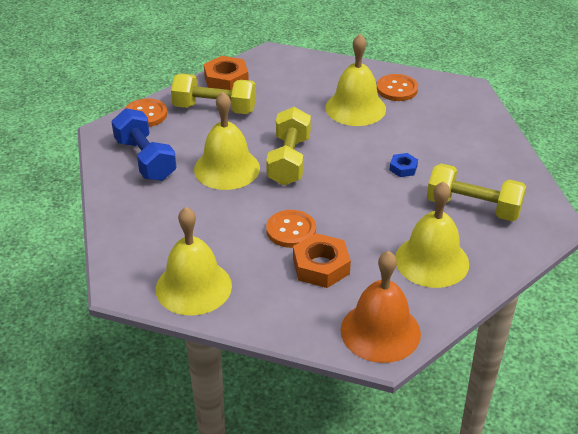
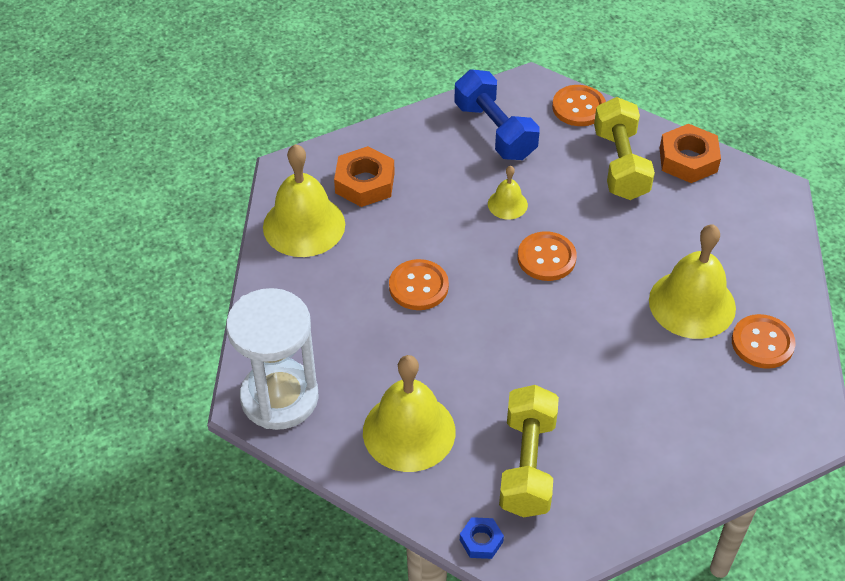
camera: 75 degrees right, 10 degrees up
(145, 159) = (495, 131): blue dumbbell -> blue dumbbell turned 75 degrees counterclockwise
(227, 168) = (507, 204): yellow bell -> yellow bell, size x0.49
(289, 161) = (546, 258): yellow dumbbell -> orange button
(321, 266) = (366, 326): orange nut -> orange nut (364, 183)
(380, 331) = (279, 397): orange bell -> white hourglass
(403, 168) = (580, 377): blue nut -> blue nut (481, 541)

